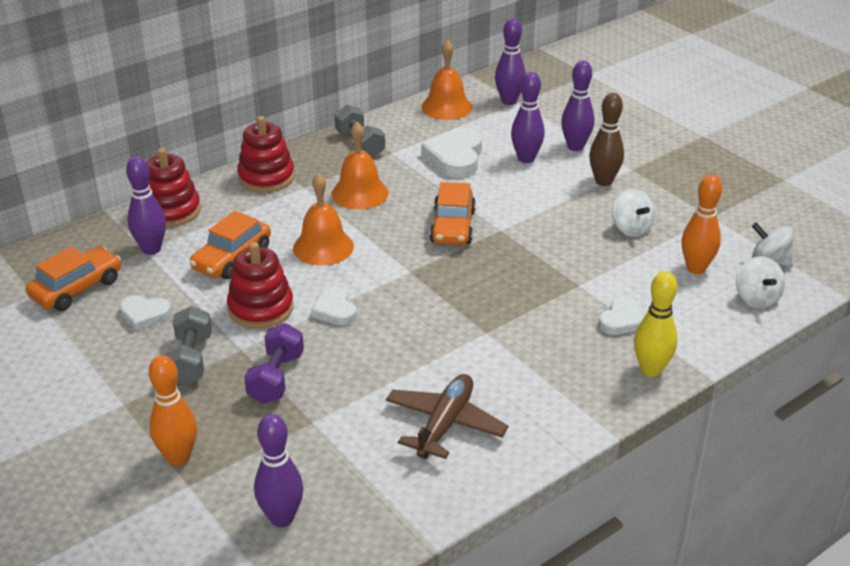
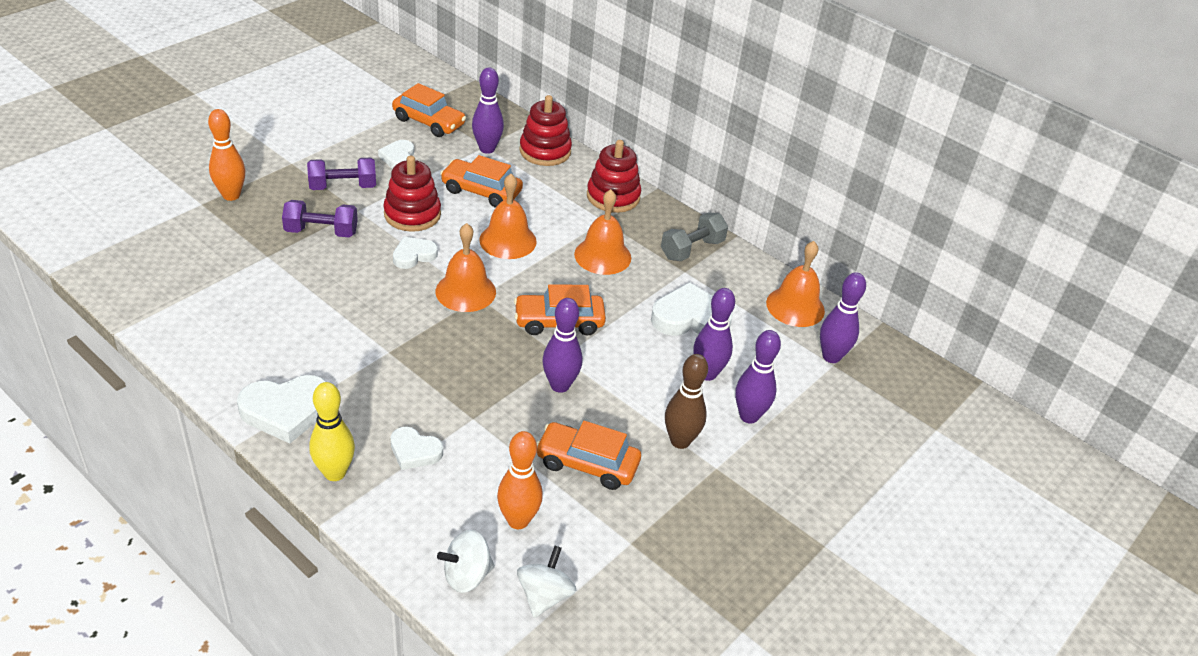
camera: 75 degrees right, 5 degrees up
(190, 360) = (343, 187): grey dumbbell -> purple dumbbell
(282, 518) = (161, 250): purple bowling pin -> purple bowling pin (560, 385)
(400, 279) = (465, 291): none -> orange bell
(445, 424) = (260, 330): brown plane -> none
(570, 402) = (286, 411): none -> white heart
(631, 228) = (587, 464): white spinning top -> orange car

